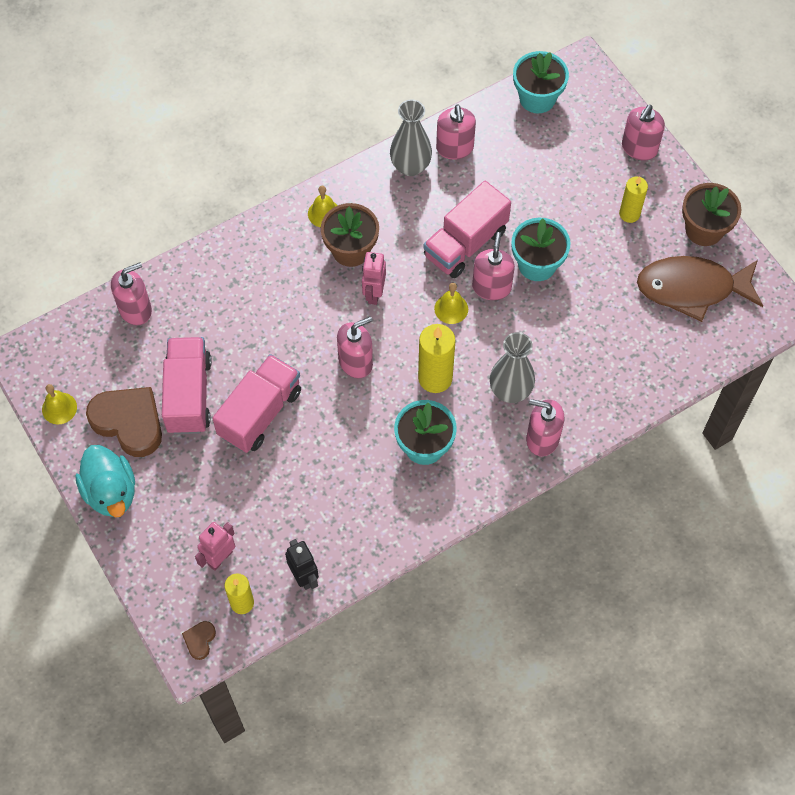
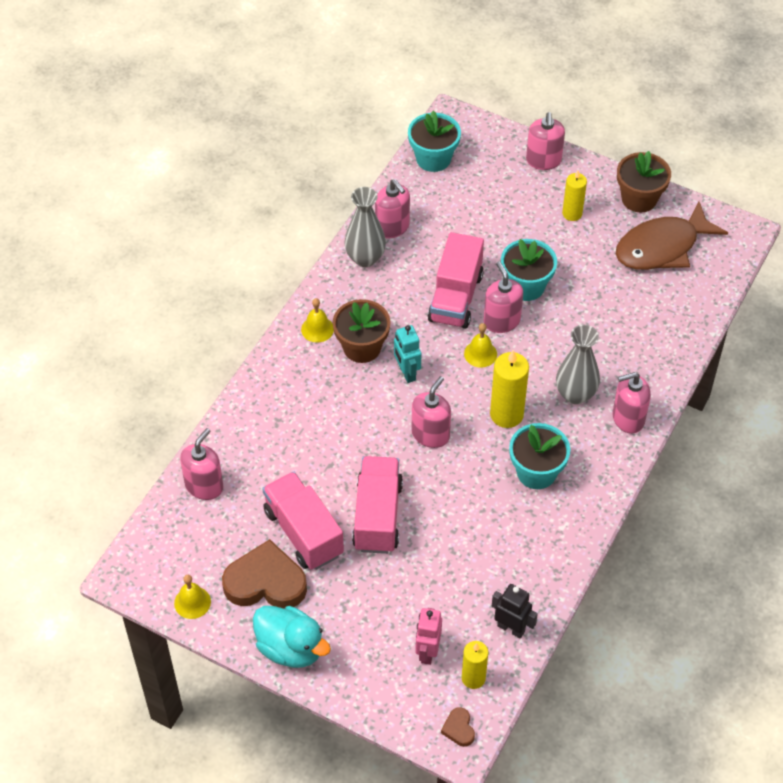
camera: 30 degrees left, 10 degrees down
(374, 293) = (406, 373): pink robot -> turquoise robot

